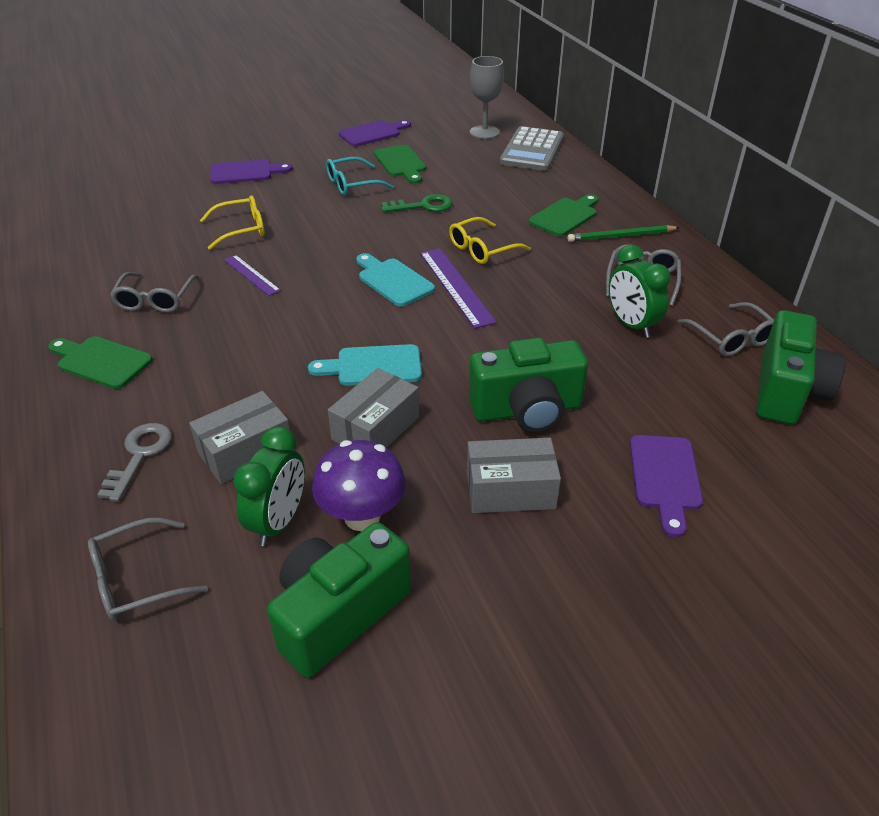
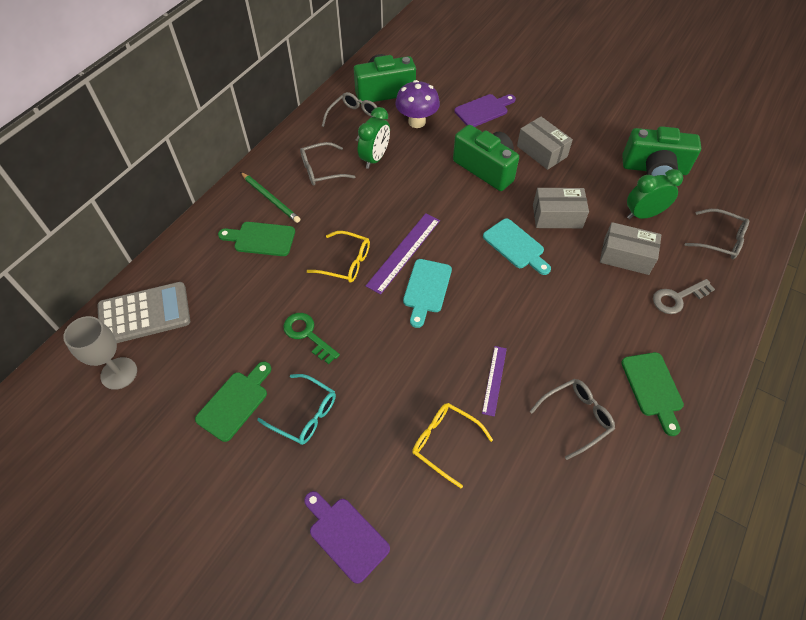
camera: 125 degrees left, 15 degrees up
(362, 516) = (608, 189): purple mushroom -> purple mushroom (417, 122)
(372, 133) = (175, 478): purple cutting board -> none

